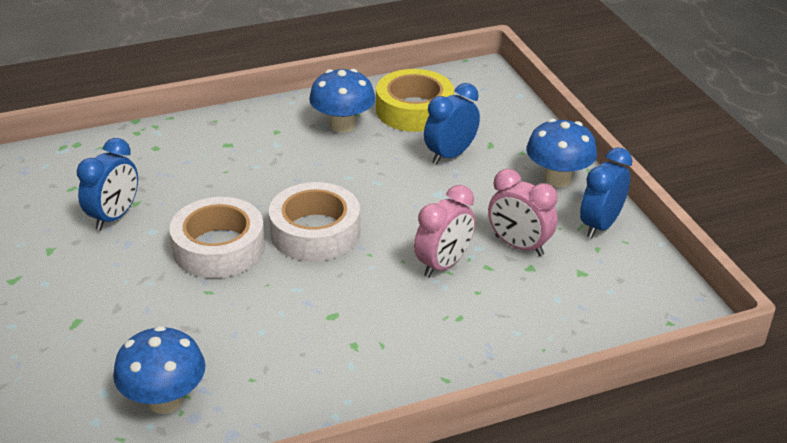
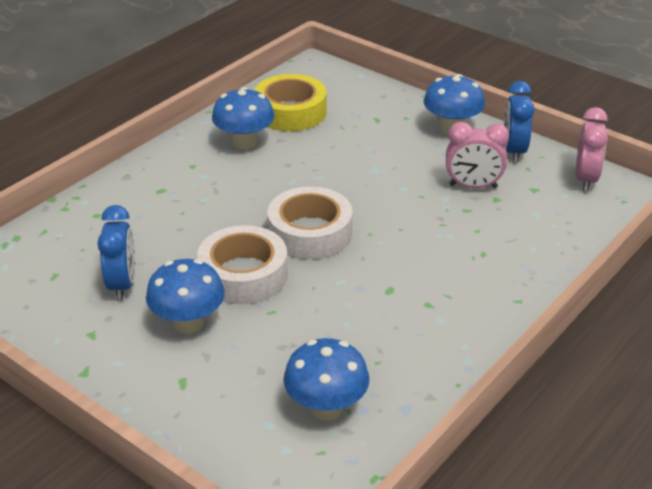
camera: 30 degrees left, 0 degrees up
(131, 273) = (188, 323): none -> blue mushroom
(443, 265) = (433, 220): pink clock -> pink clock (585, 179)
(450, 155) = (354, 137): blue clock -> none

